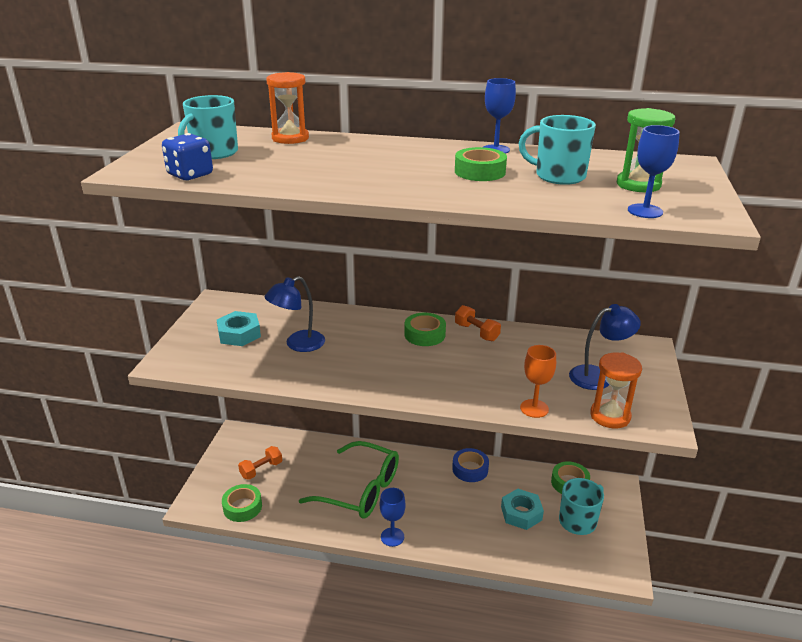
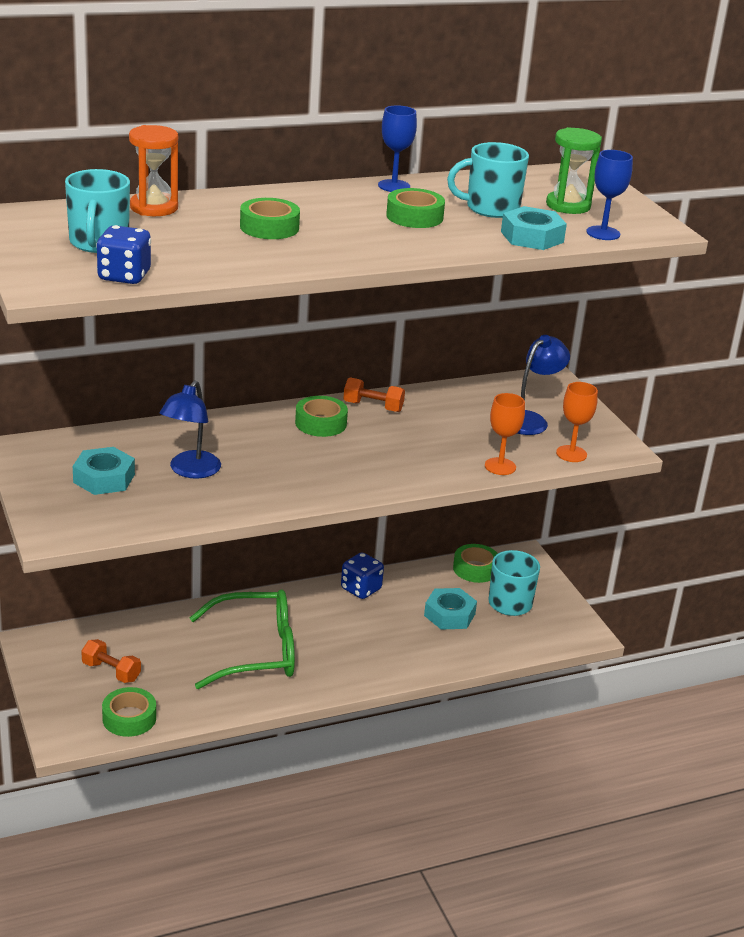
camera: 35 degrees left, 0 degrees up
(261, 469) = (111, 671): orange dumbbell -> orange dumbbell turned 75 degrees counterclockwise
(350, 161) = (269, 227): none -> green tape
(392, 537) = (334, 685): blue goblet -> none
(470, 469) = (361, 589): blue tape -> blue dice
(566, 202) = (532, 237): none -> turquoise nut
(610, 416) = (571, 454): orange hourglass -> orange goblet

